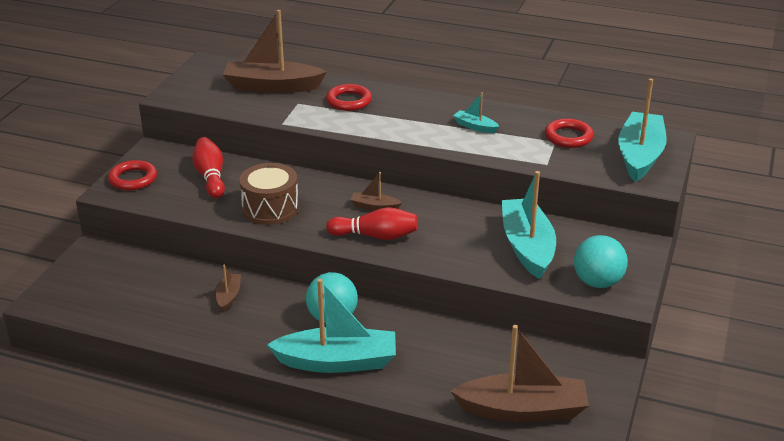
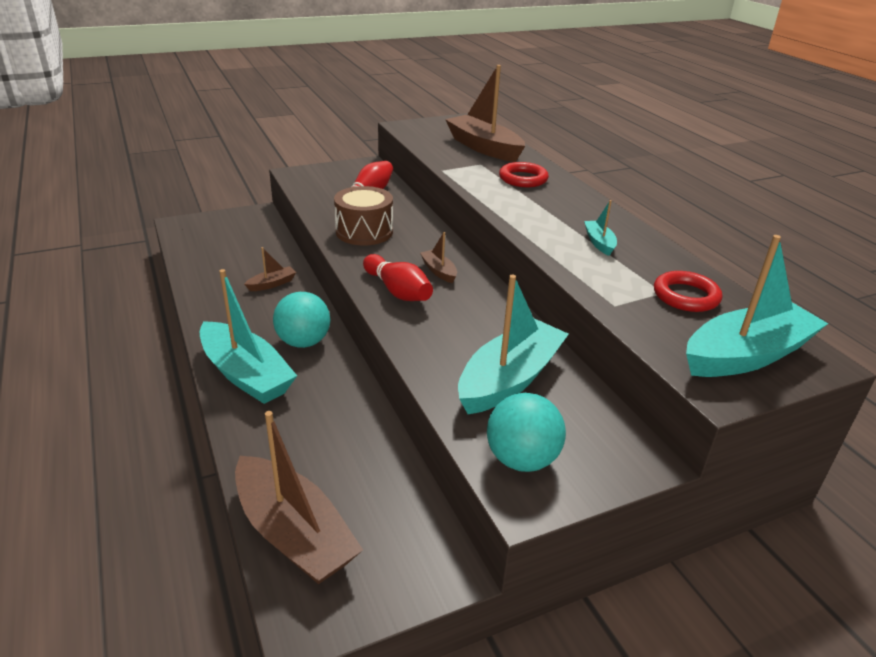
camera: 45 degrees right, 0 degrees up
(133, 179) = (321, 173): red ring -> none

